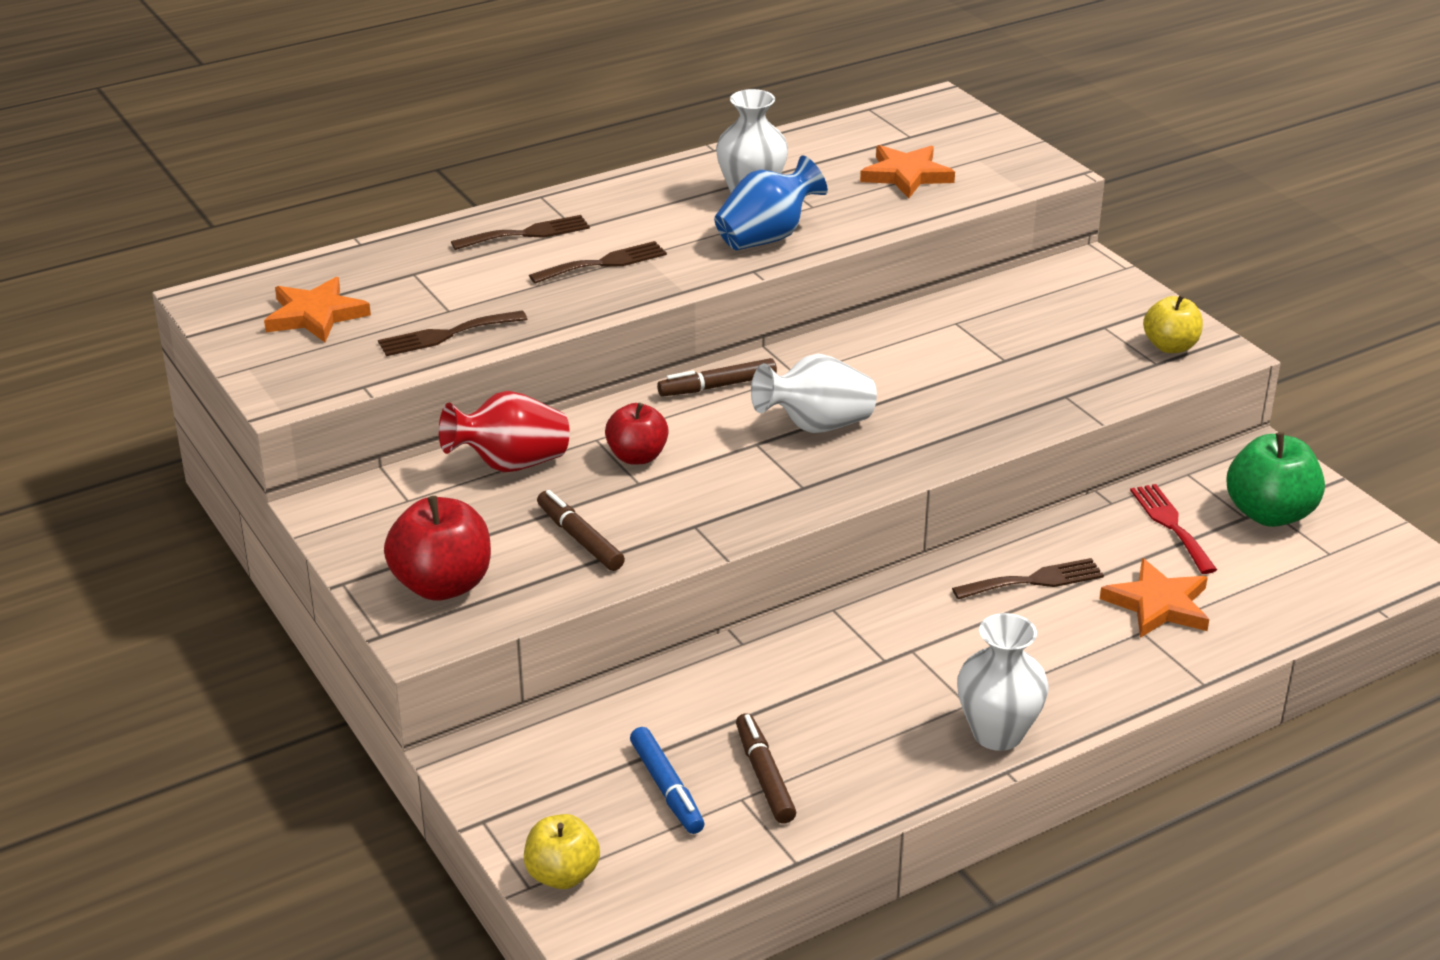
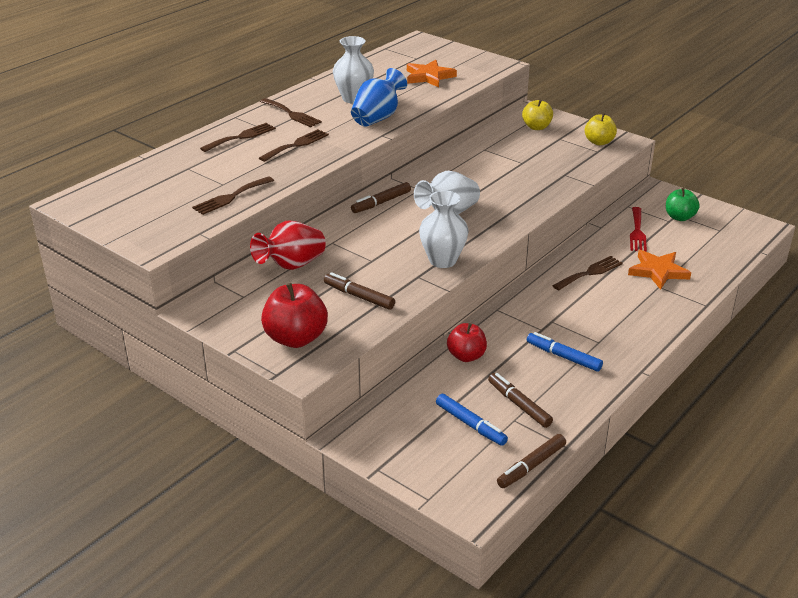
camera: 20 degrees left, 0 degrees up
(315, 315) = (143, 200): orange star -> none
(562, 875) = (443, 487): yellow apple -> yellow apple (536, 127)
(632, 206) = (292, 114): none -> brown fork
(637, 456) = (361, 247): red apple -> red apple (466, 356)
(719, 878) = (531, 466): none -> brown marker
(890, 715) = (563, 357): none -> blue marker
(997, 733) = (624, 353): white vase -> white vase (442, 260)
(1171, 525) = (637, 232): red fork -> red fork turned 135 degrees counterclockwise
(1269, 514) = (679, 217): green apple -> green apple, size x0.65

